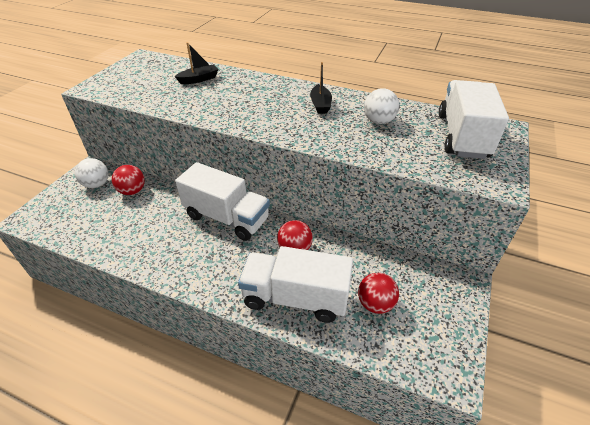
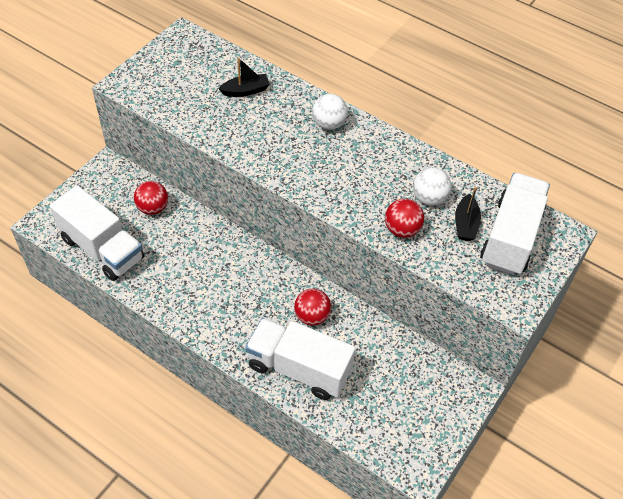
camera: 10 degrees right, 10 degrees up
(97, 184) = (115, 191): white ball -> white ball (329, 124)
(227, 218) = (249, 263): white truck -> white truck (102, 249)
(320, 105) = (373, 160): black boat -> black boat (465, 224)
(375, 304) = (374, 391): red ball -> red ball (402, 230)

